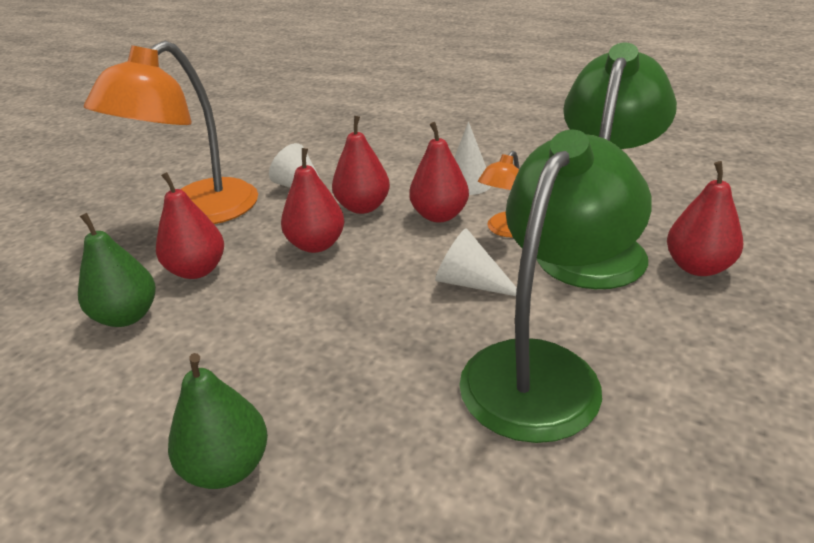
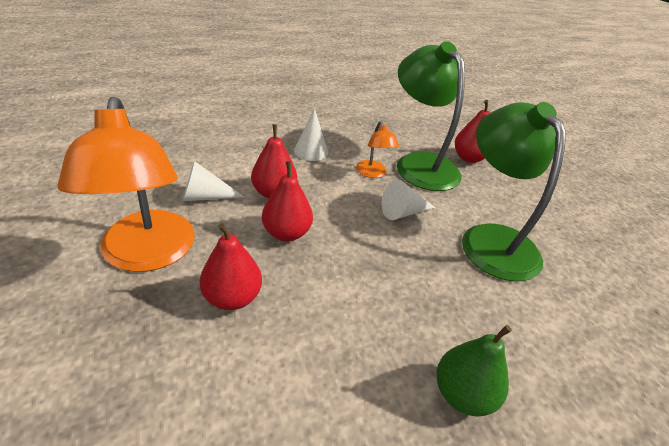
camera: 55 degrees left, 5 degrees up
(127, 316) = (238, 365): green pear -> none
(439, 215) = (327, 179): red pear -> none

